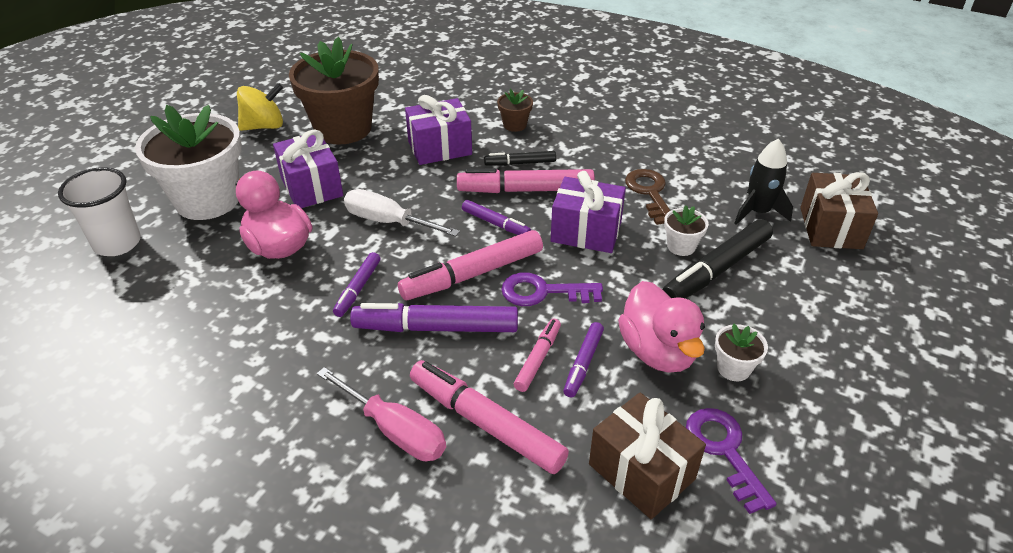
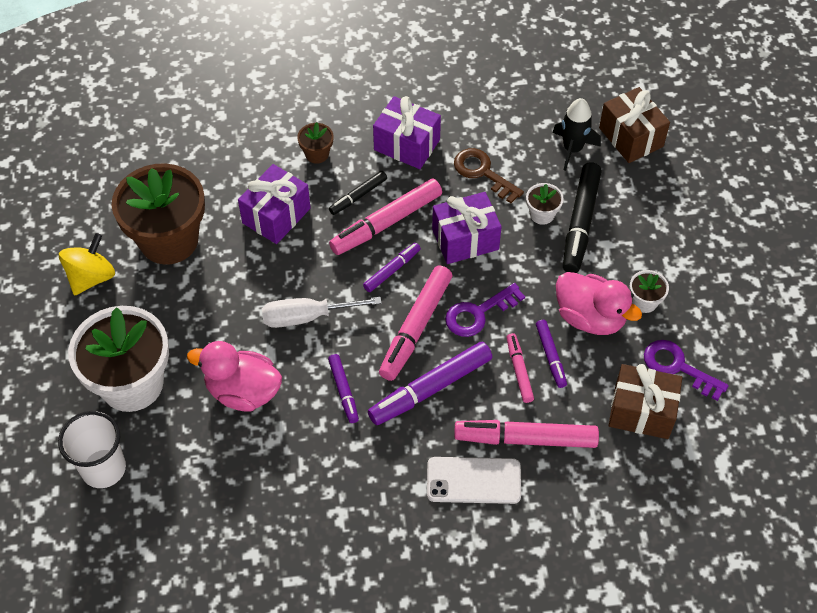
camera: 35 degrees left, 15 degrees up
(311, 187) = (208, 319): purple gift -> purple gift (407, 145)
(394, 430) = (473, 480): pink screwdriver -> white phone
(495, 223) = (392, 270): purple marker -> purple marker turned 45 degrees counterclockwise

